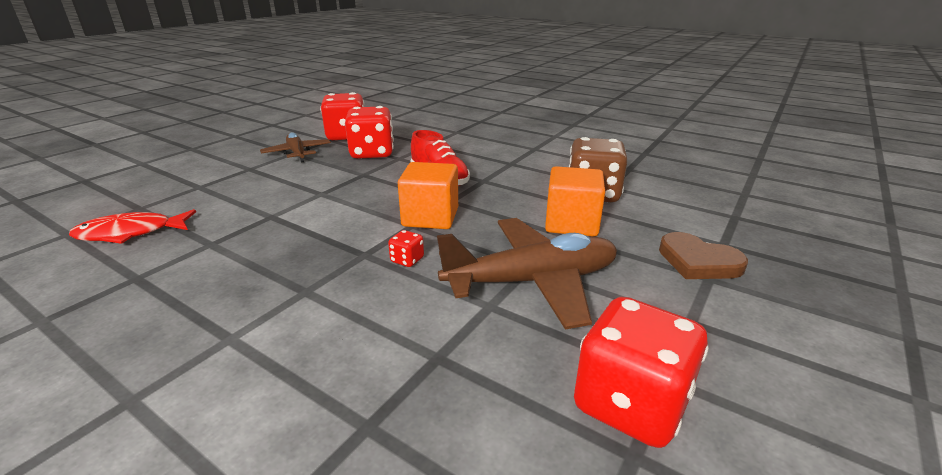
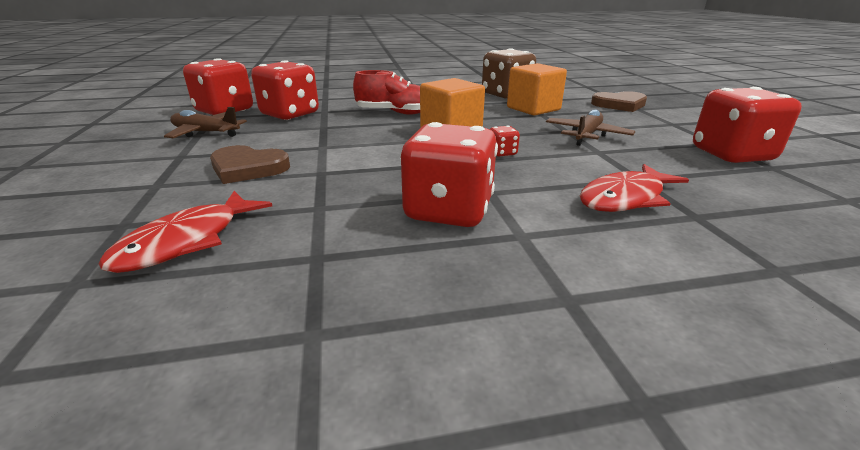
camera: 45 degrees left, 0 degrees up
(248, 289) = (449, 211): none -> red dice
(251, 193) = (248, 168): none -> brown heart
(367, 364) = (625, 198): none -> red fish
(532, 281) = (586, 135): brown plane -> brown plane, size x0.59

